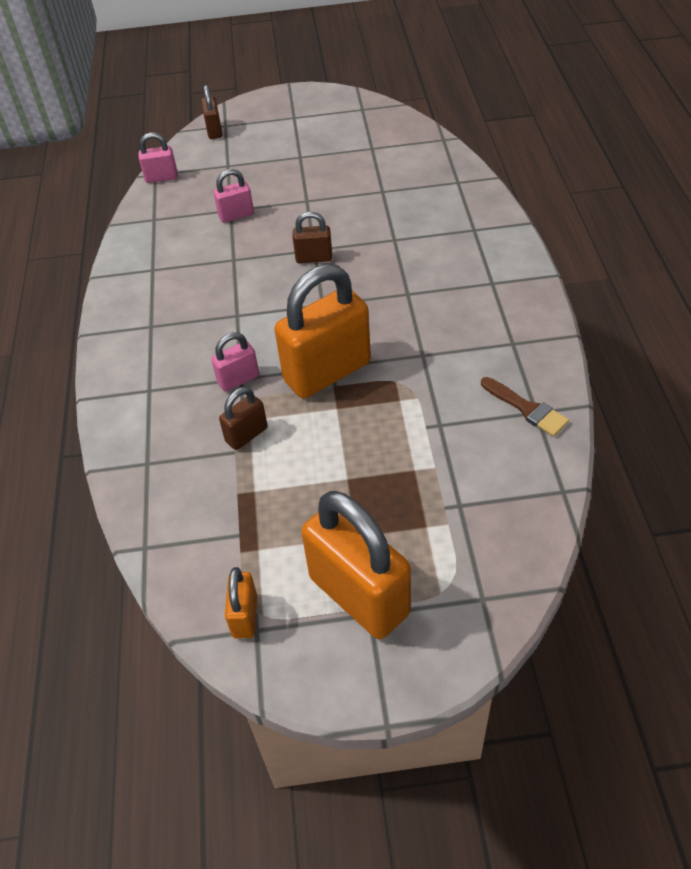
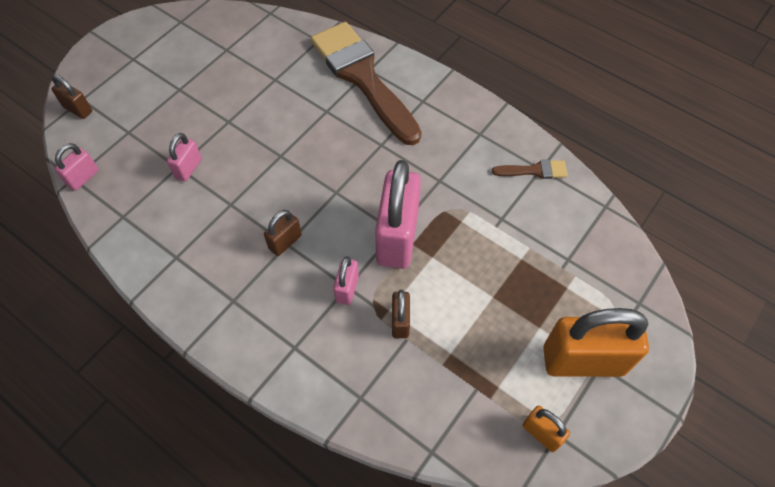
camera: 50 degrees left, 10 degrees up
(314, 258) = (288, 162): brown padlock -> brown padlock (285, 242)
(327, 372) = (397, 237): orange padlock -> pink padlock
(460, 232) = (362, 77): none -> brown brush

